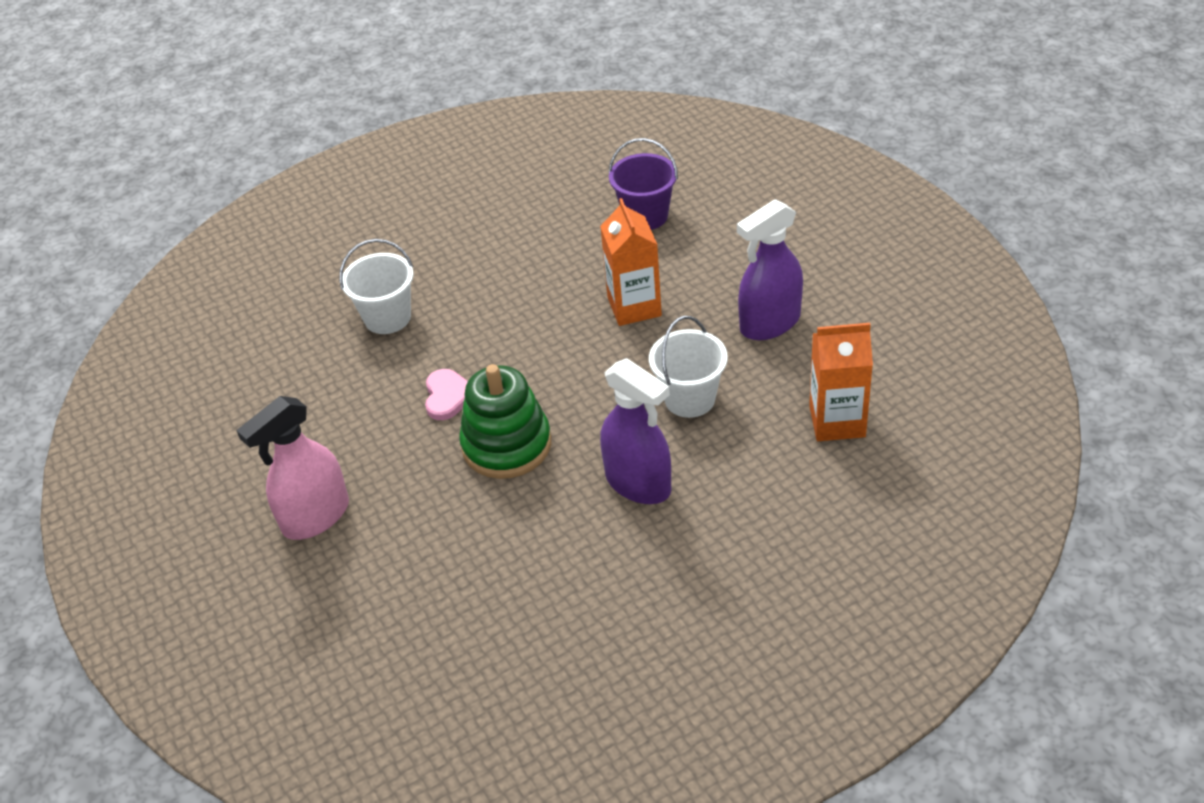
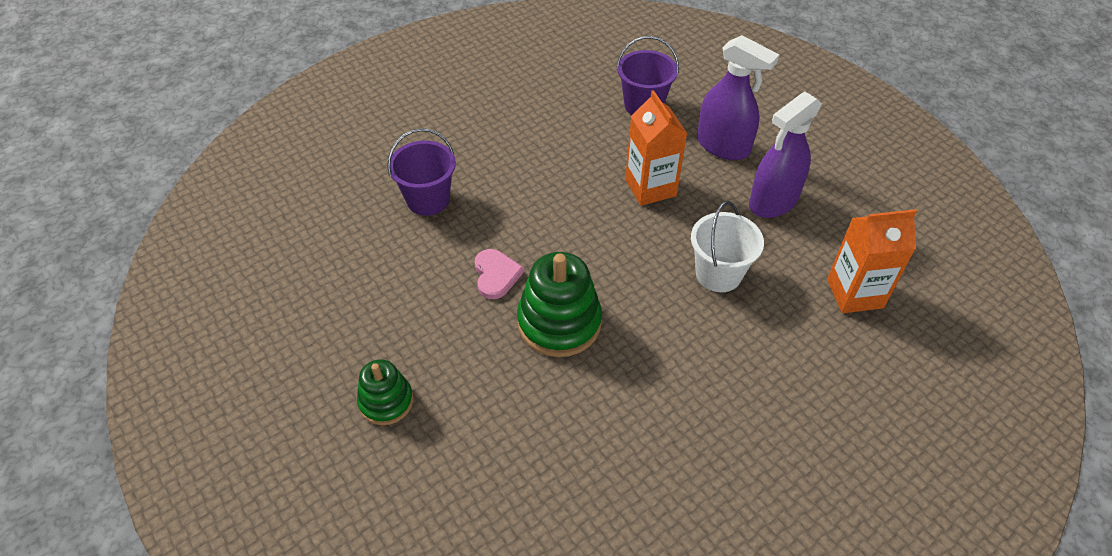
camera: 10 degrees left, 5 degrees up
(315, 517) = (386, 401): pink spray bottle -> green stacking toy
(387, 317) = (428, 200): white bucket -> purple bucket
(638, 483) = (689, 358): purple spray bottle -> purple spray bottle (723, 146)

